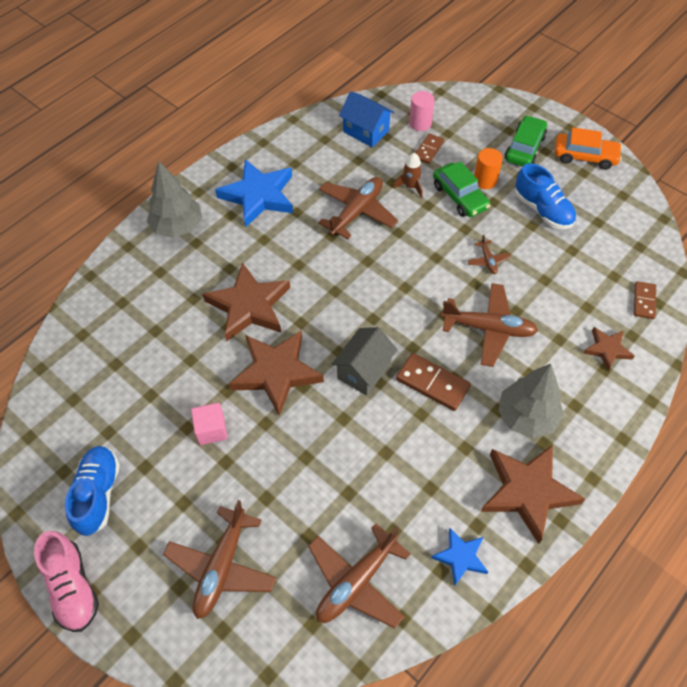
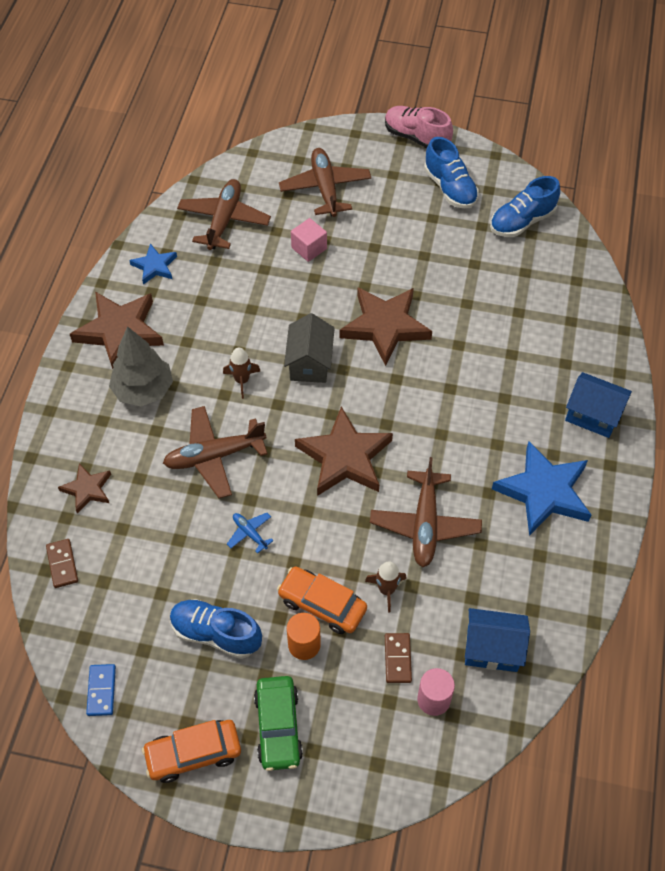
camera: 150 degrees right, 0 degrees up
(69, 417) = (522, 221): none -> blue shoe
(177, 227) = (593, 415): grey tree -> blue house
(211, 430) = (403, 262): pink cube -> pink cube (309, 248)
(249, 306) = (455, 371): brown star -> brown star (344, 457)
(432, 383) = (242, 380): brown domino -> brown rocket
(460, 196) = (322, 604): green car -> orange car
(488, 260) = (250, 533): brown plane -> blue plane
(636, 211) = (101, 690): none -> blue domino

